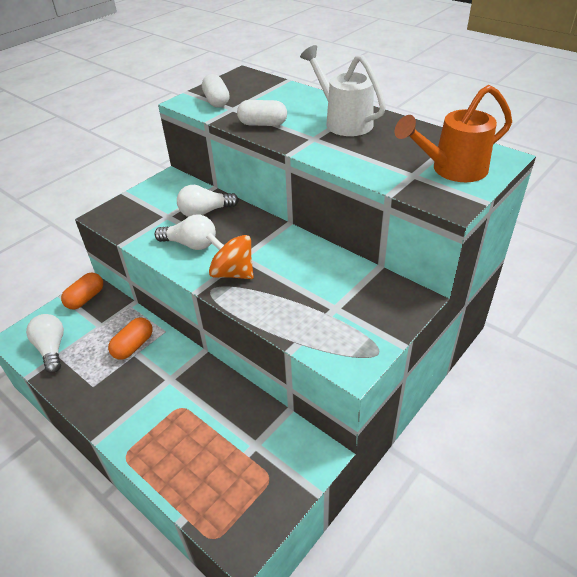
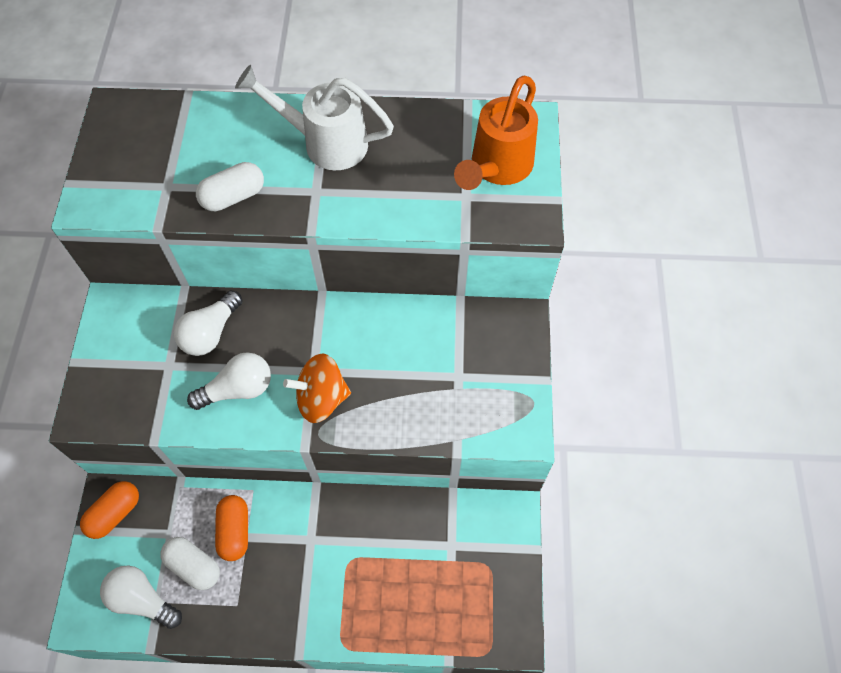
camera: 40 degrees left, 20 degrees up
(85, 298) = (115, 513): orange capsule -> orange capsule turned 45 degrees clockwise
(216, 101) = (131, 182): white capsule -> white capsule (194, 566)

